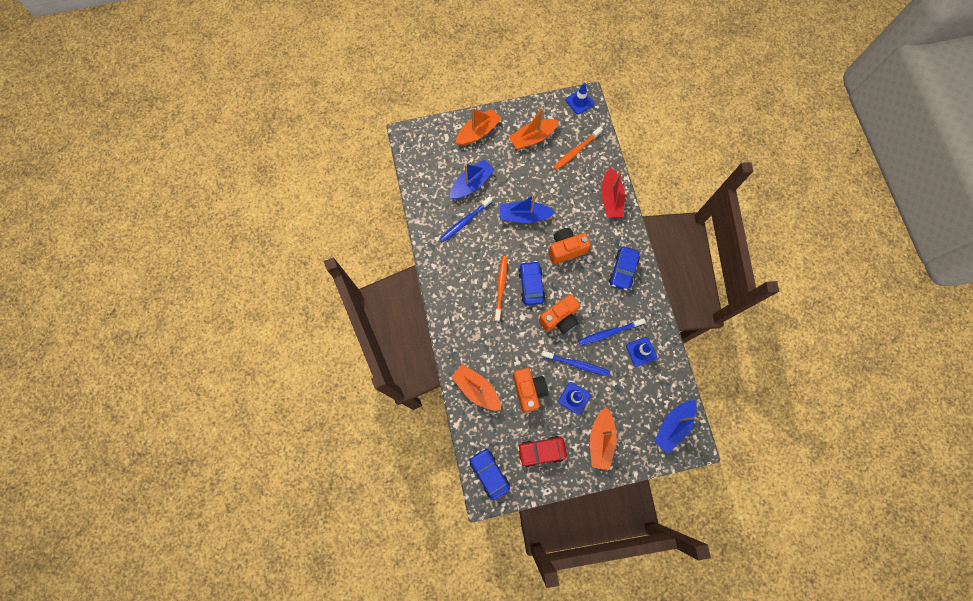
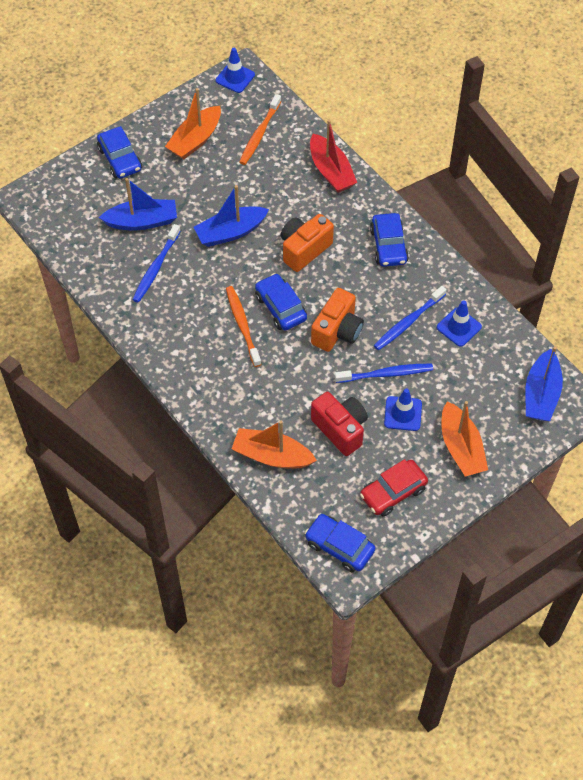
camera: 25 degrees left, 15 degrees down
(471, 184) = (142, 221): blue boat -> blue boat turned 60 degrees clockwise
(478, 132) = (120, 159): orange boat -> blue car
(528, 390) = (340, 429): orange camera -> red camera

